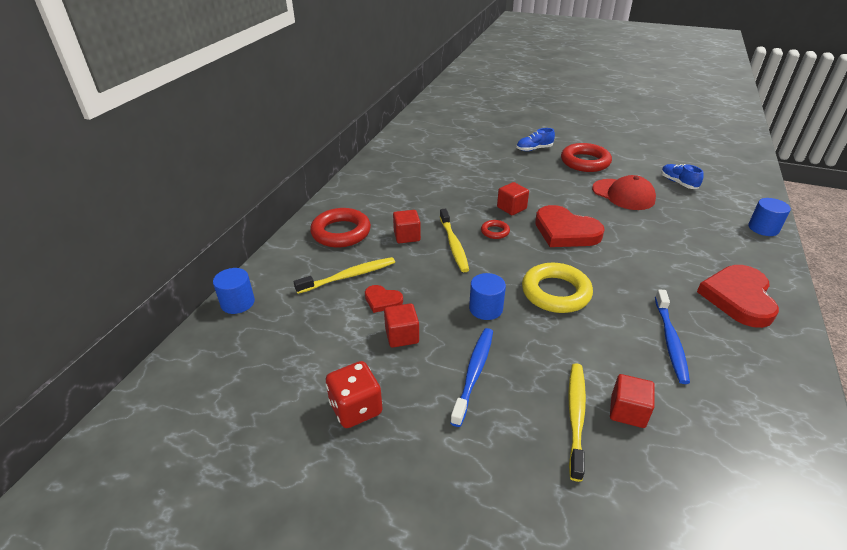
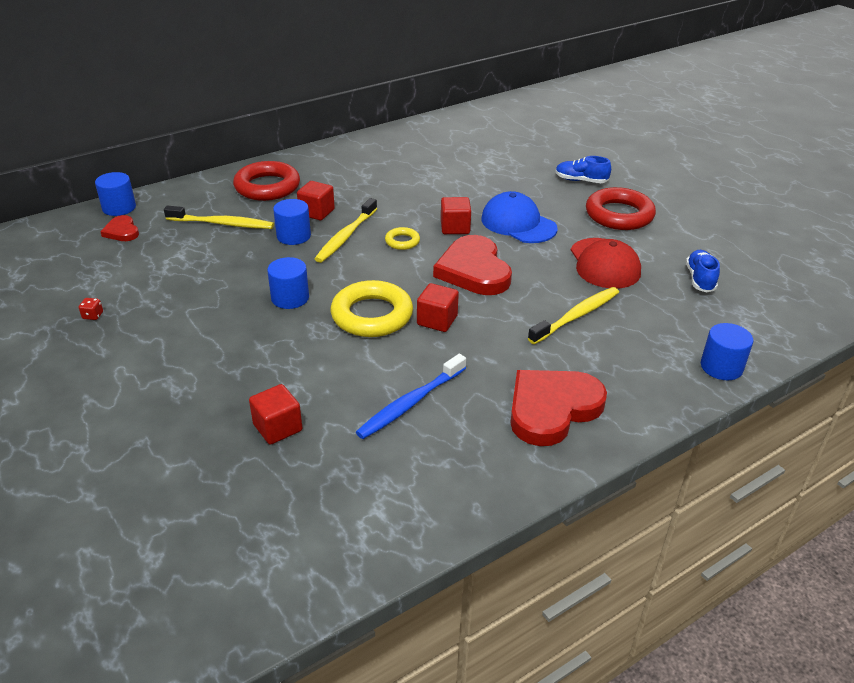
camera: 35 degrees right, 0 degrees up
(356, 408) = (93, 315): red dice -> red dice, size x0.40
(382, 300) = (219, 253): red heart -> red heart (122, 231)
(402, 336) = (195, 285): red cube -> red cube (437, 320)
(417, 261) = (293, 236): none -> blue cylinder
(474, 373) = (205, 337): blue toothbrush -> none
(495, 232) = (402, 241): red ring -> yellow ring
(542, 190) = (518, 223): none -> blue cap
(576, 416) = (232, 407): yellow toothbrush -> yellow toothbrush (576, 316)

